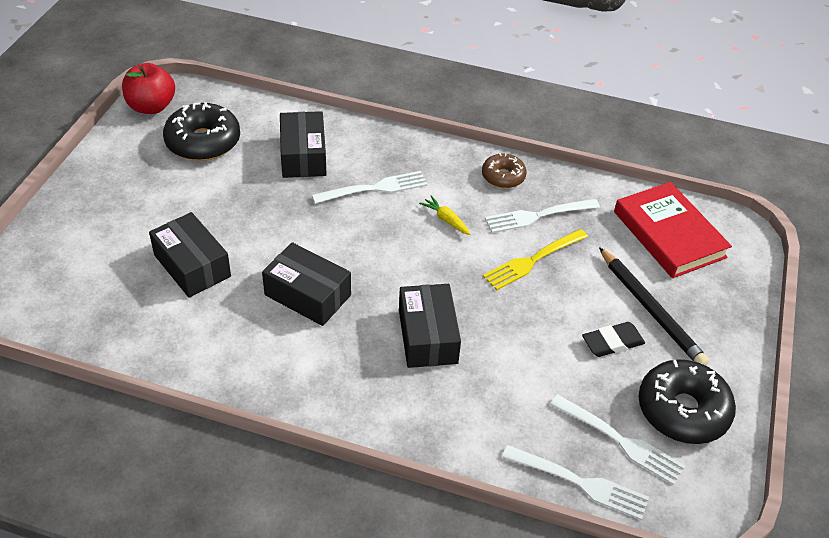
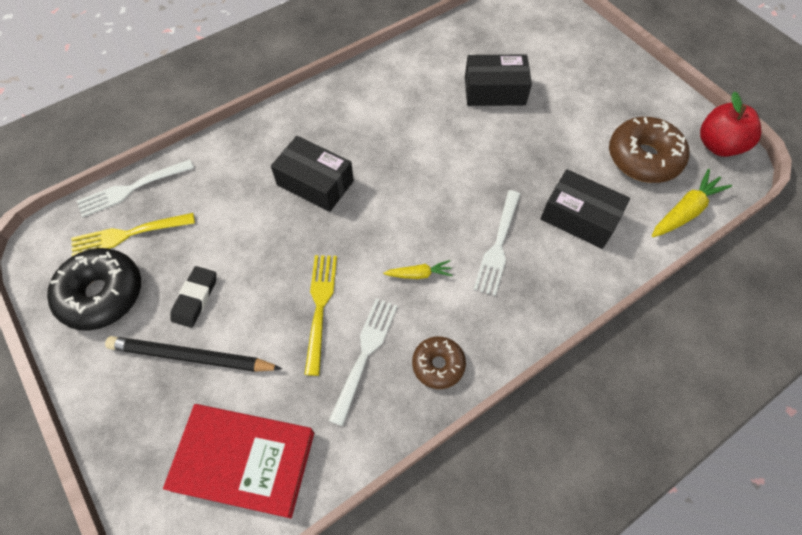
camera: 130 degrees right, 15 degrees up
(203, 142) = (643, 158): black donut -> brown donut
(244, 105) = (685, 211): none -> yellow carrot
(307, 295) = (413, 137): black box -> none
(619, 440) = (129, 234): white fork -> yellow fork

